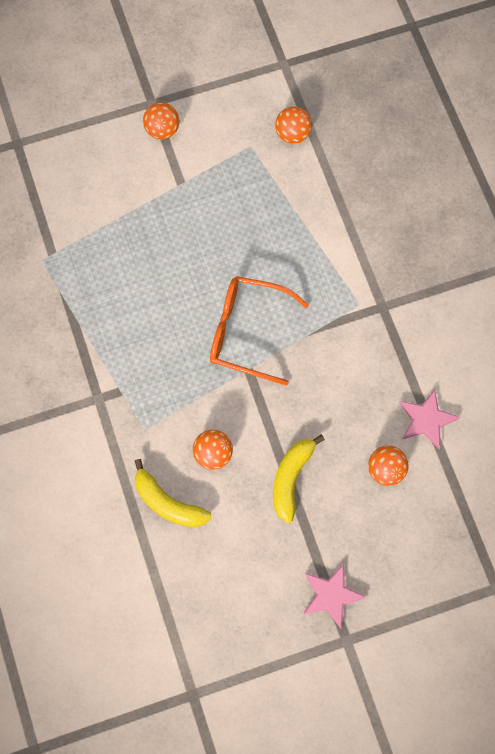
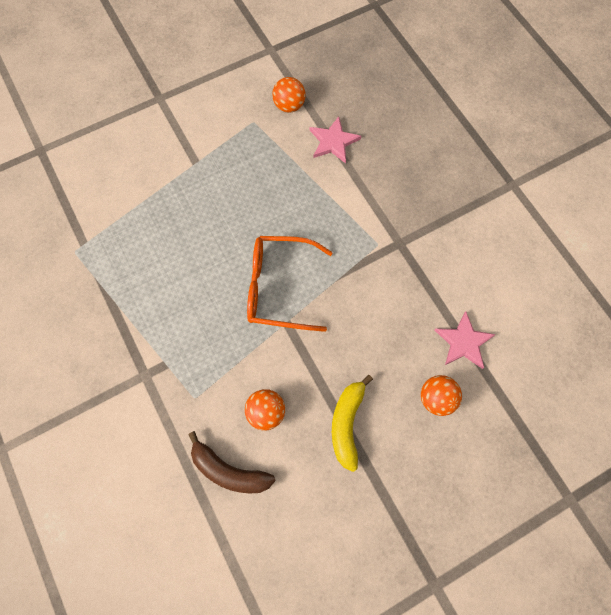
camera: 10 degrees left, 0 degrees up
(162, 130) = (172, 119): orange ball -> none
(168, 503) = (229, 471): yellow banana -> brown banana
(331, 595) = (410, 539): pink star -> pink star (333, 142)

